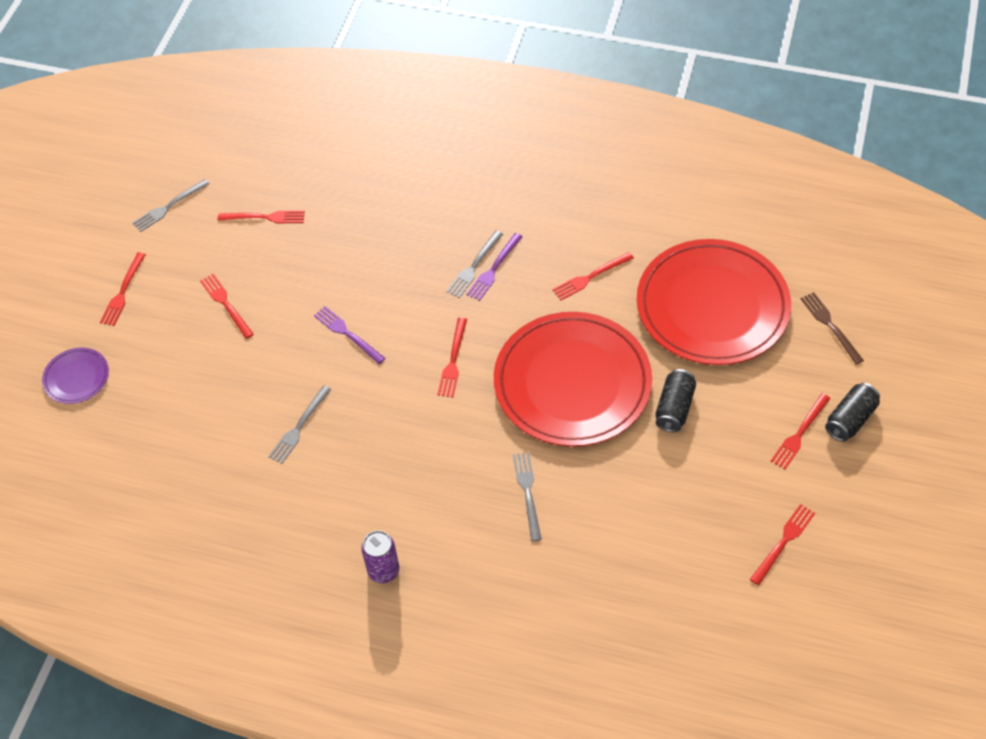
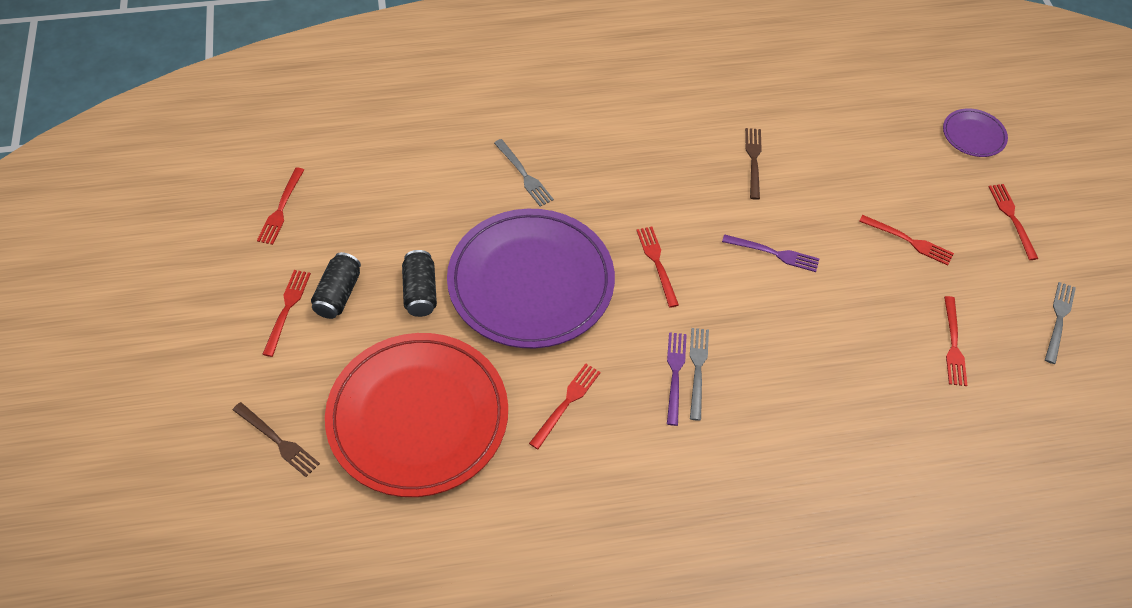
camera: 150 degrees right, 0 degrees up
(265, 217) = (953, 344): red fork -> red fork turned 60 degrees counterclockwise
(299, 427) = (753, 160): grey fork -> brown fork
(383, 570) = (609, 84): purple can -> none
(572, 383) = (531, 282): red plate -> purple plate
(850, 419) = (237, 341): black can -> black can (338, 294)

